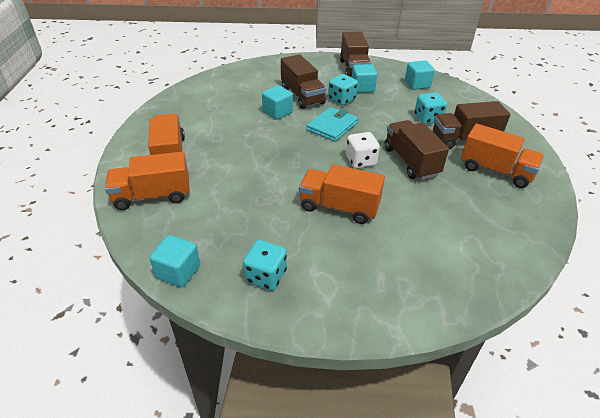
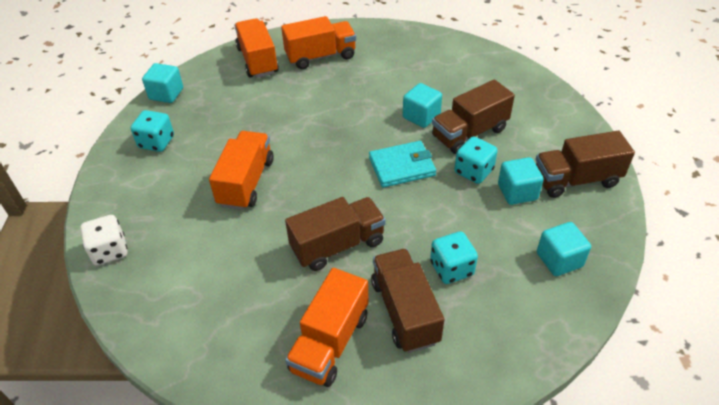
camera: 85 degrees right, 5 degrees up
(332, 126) = (402, 167): turquoise wallet -> turquoise wallet turned 45 degrees counterclockwise
(361, 161) = (331, 196): white dice -> white dice (109, 251)

